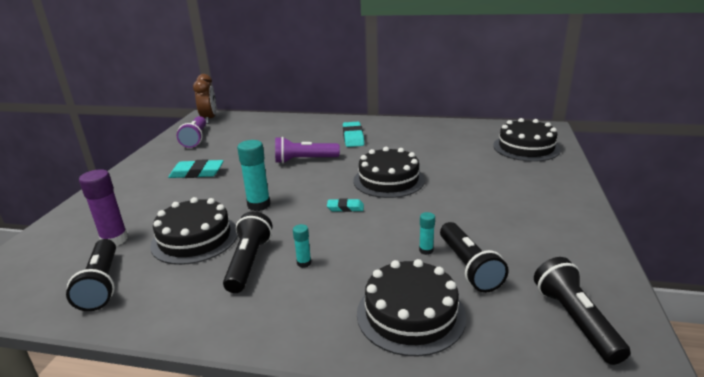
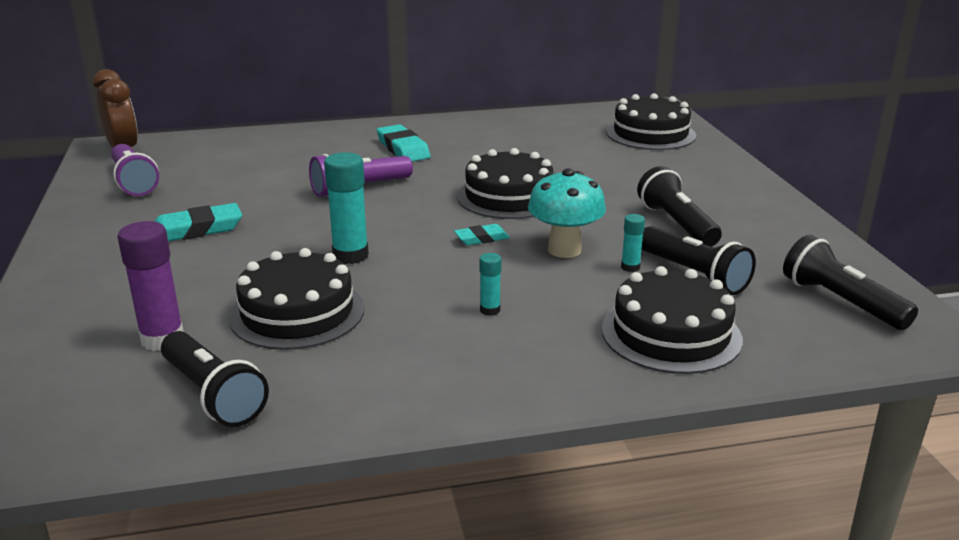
camera: 25 degrees left, 0 degrees up
(249, 262) = (413, 324): black flashlight -> black flashlight (677, 224)
(391, 227) = (564, 250): none -> turquoise mushroom

